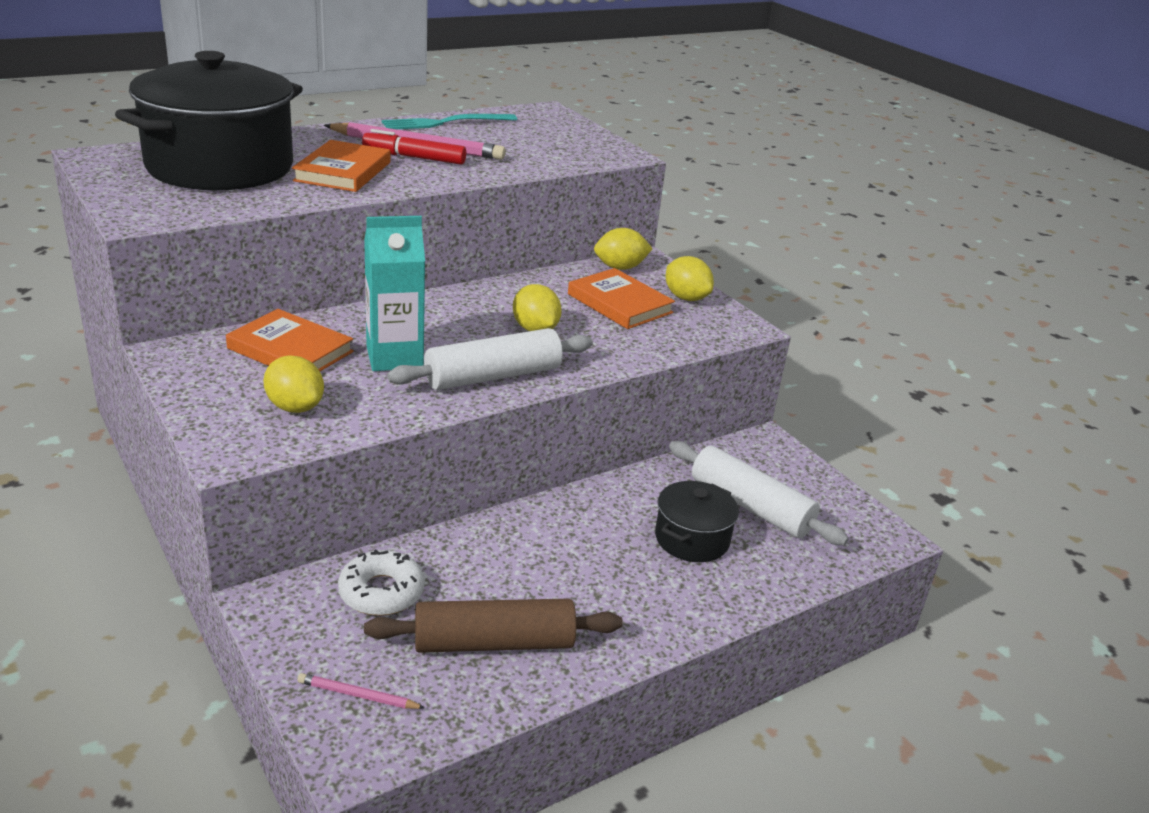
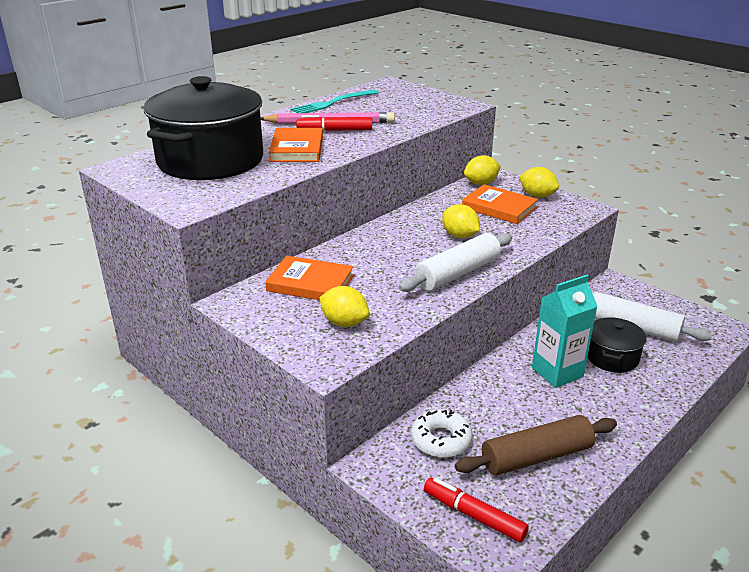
camera: 10 degrees left, 0 degrees up
(358, 695) = (473, 515): pink pencil -> red marker
(394, 357) = (383, 274): turquoise carton -> turquoise carton (557, 372)

